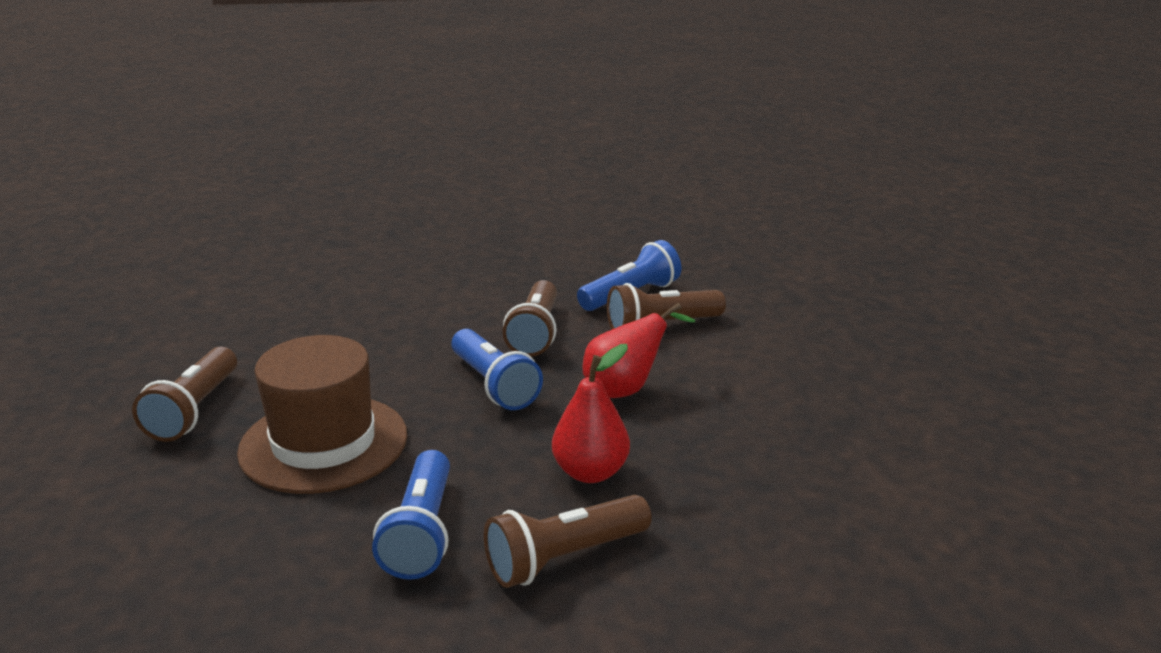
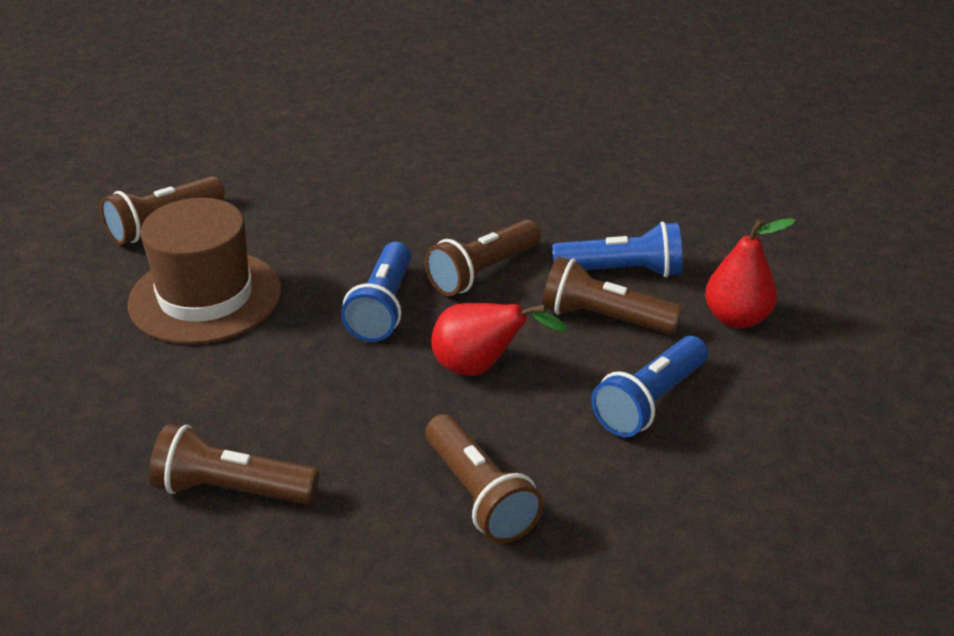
camera: 40 degrees right, 10 degrees up
(422, 532) = (173, 409): blue flashlight -> blue flashlight (650, 402)
(590, 472) = (347, 429): red pear -> red pear (737, 318)
(746, 462) = (479, 495): none -> brown flashlight

